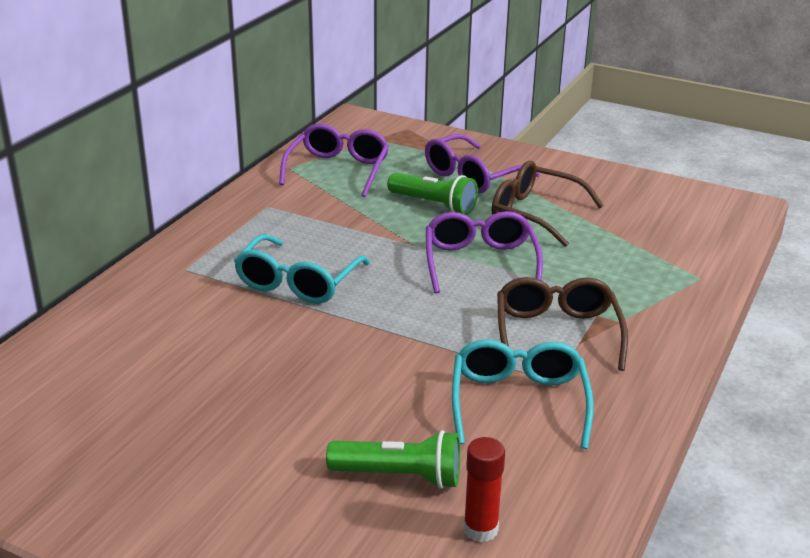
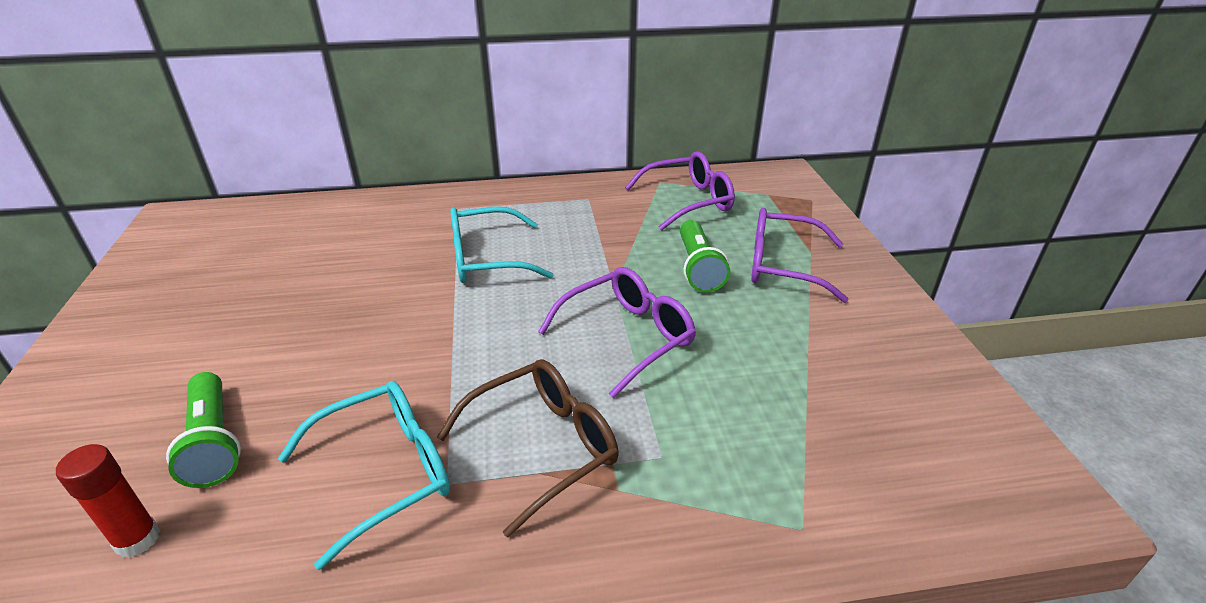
camera: 55 degrees right, 5 degrees up
(534, 213) = (767, 331): brown glasses -> none

